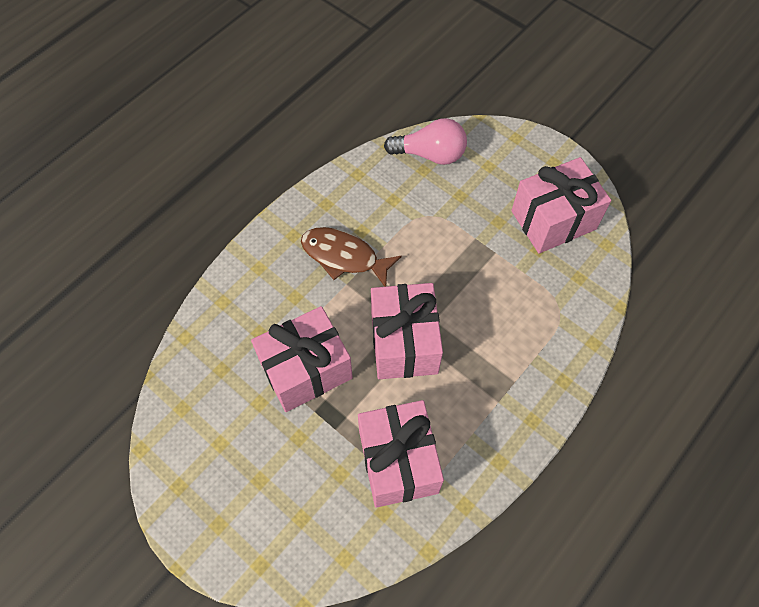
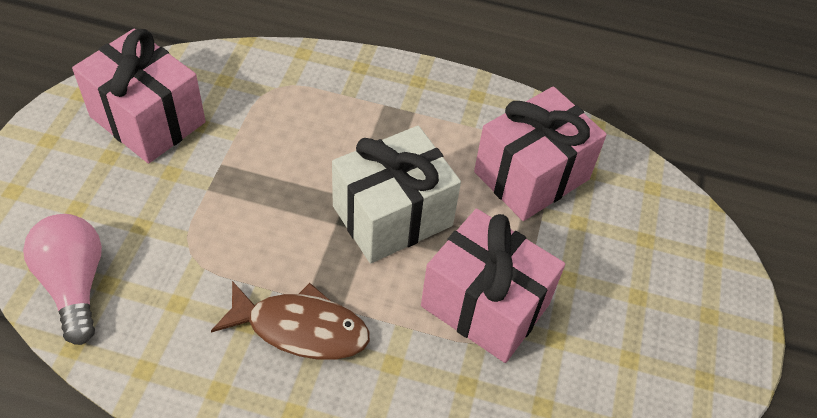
camera: 120 degrees left, 10 degrees down
(344, 256) = (301, 328): brown fish -> brown fish turned 75 degrees counterclockwise
(404, 343) = (392, 216): pink gift -> white gift

